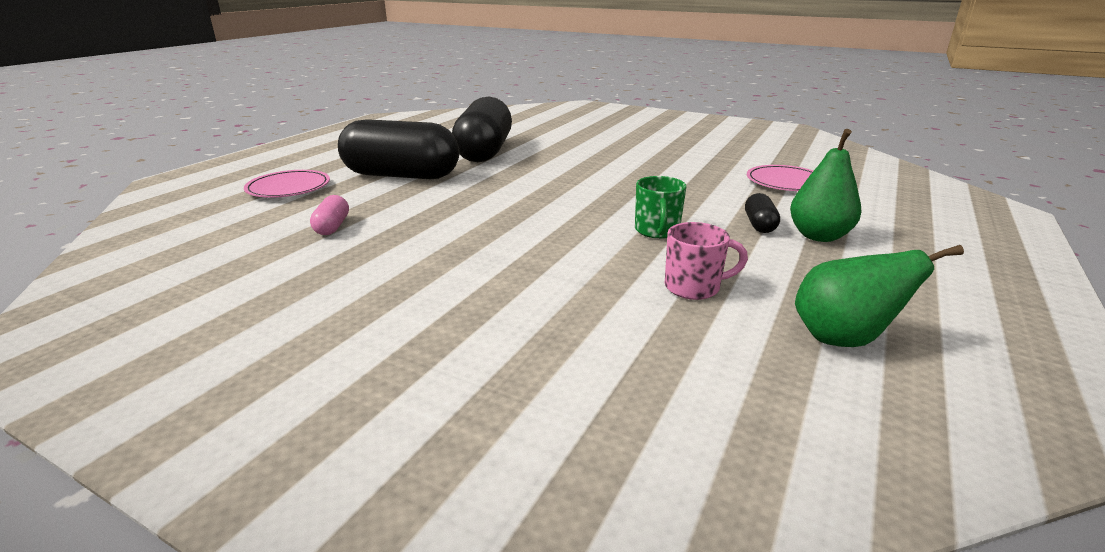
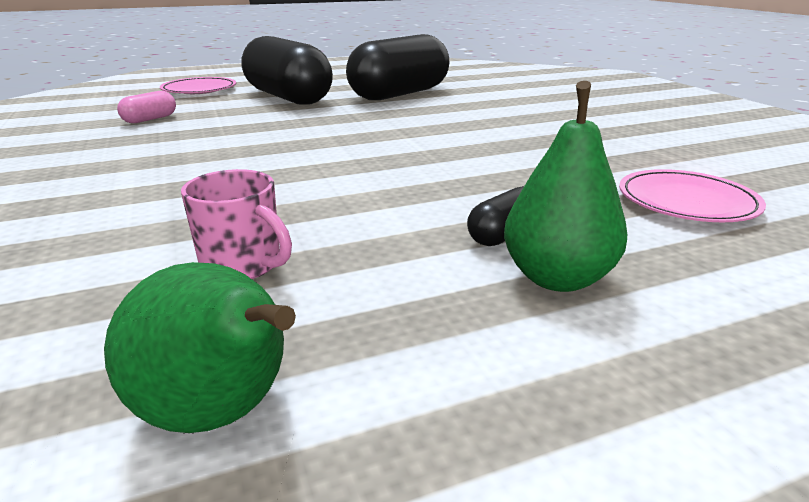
camera: 40 degrees right, 0 degrees up
(657, 231) = (365, 199): green mug -> none

